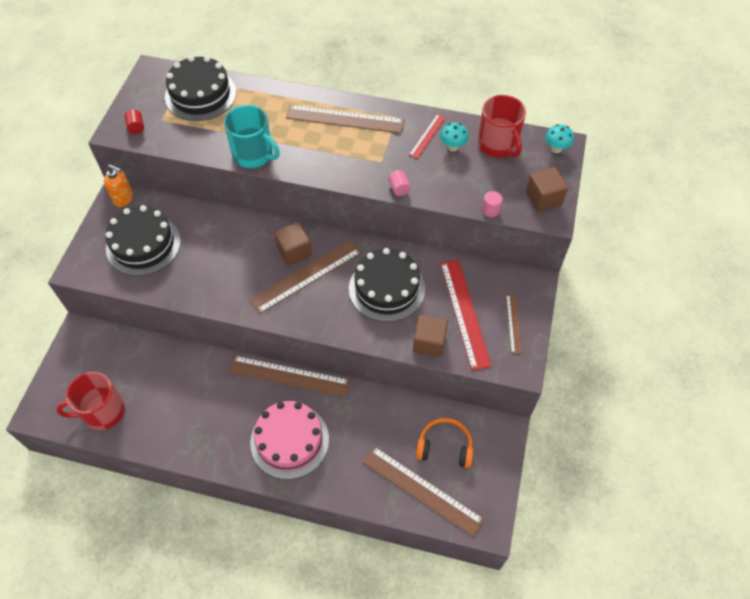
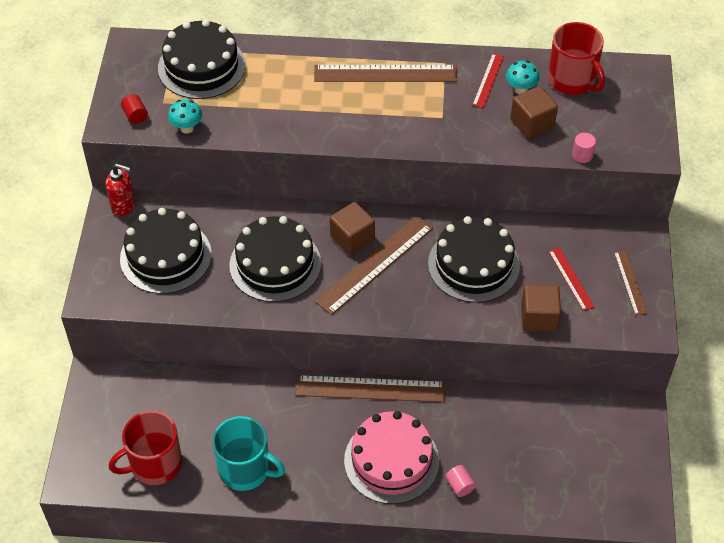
camera: 10 degrees left, 5 degrees down
(124, 199) = (123, 206): orange soap dispenser -> red soap dispenser
(227, 264) = (275, 264): none -> black cake
(254, 154) = (289, 129): turquoise mug -> turquoise mug (246, 469)
(399, 188) = (471, 145): pink cylinder -> pink cylinder (459, 486)
(422, 490) = (560, 490): brown ruler -> none
(445, 446) = (575, 438): orange headphones -> none
(464, 313) = (571, 279): red ruler -> red ruler, size x0.53
(543, 198) = (639, 134): brown cube -> brown cube (532, 124)
(556, 149) = (640, 76): turquoise mushroom -> turquoise mushroom (187, 128)

